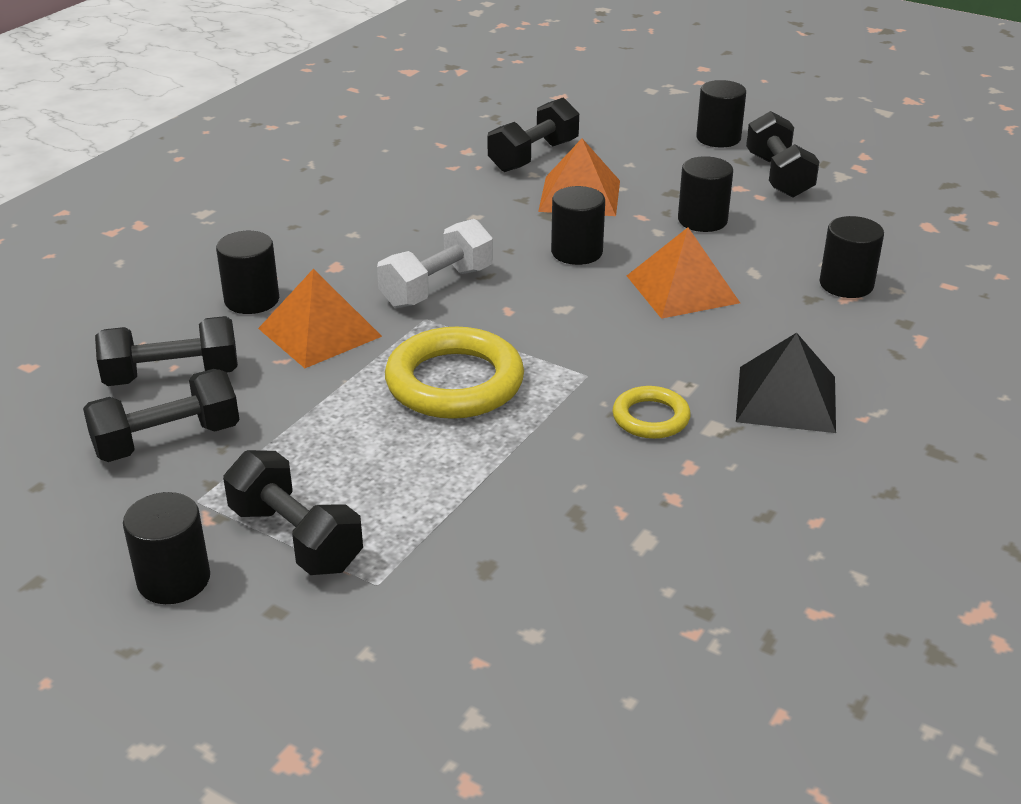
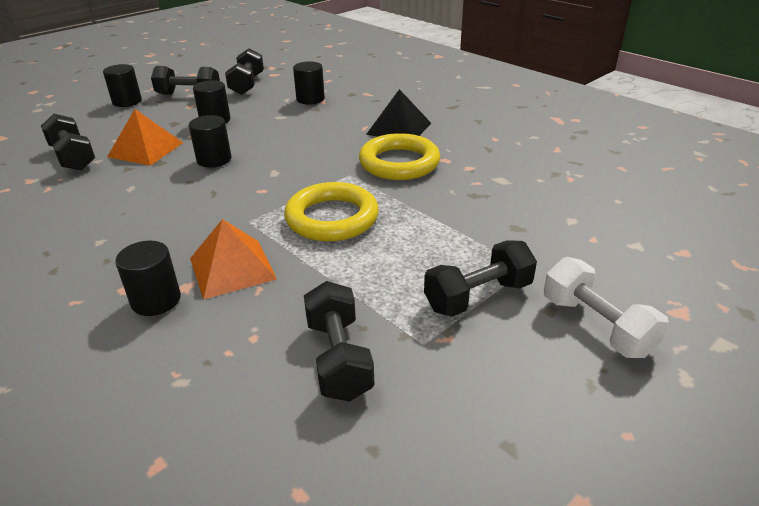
camera: 75 degrees left, 0 degrees up
(172, 376) = (244, 353): black dumbbell -> black dumbbell (247, 84)
(174, 580) = (515, 358): black cylinder -> none
(437, 287) = (212, 212): white dumbbell -> white dumbbell (596, 326)
(651, 418) = (399, 163): yellow ring -> yellow ring, size x1.85
(682, 289) = (281, 136): orange pyramid -> none

